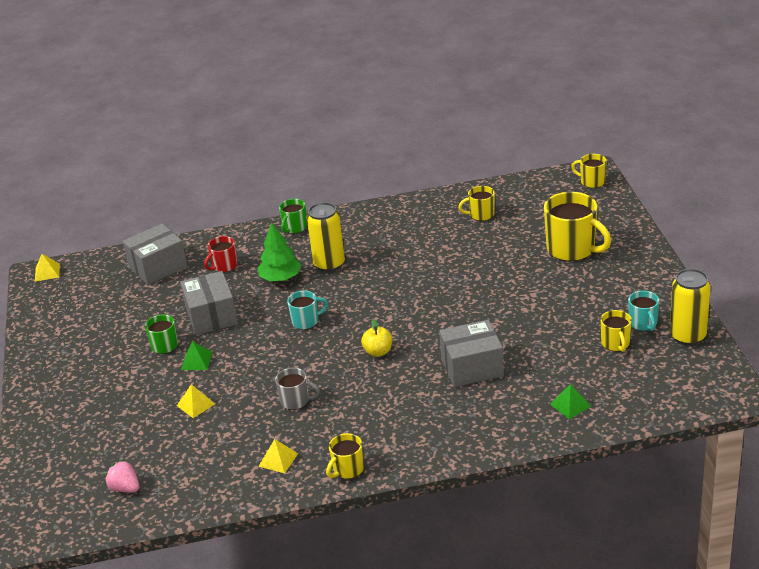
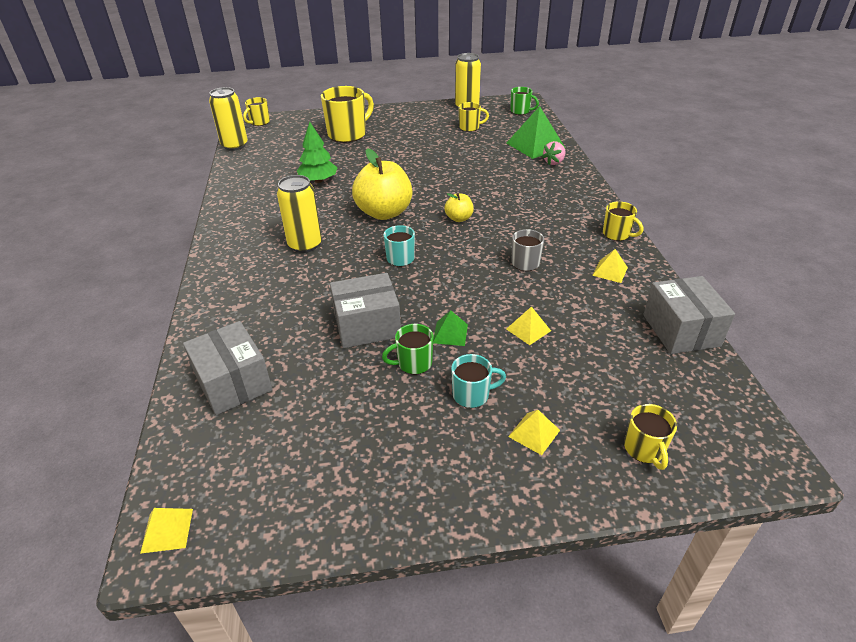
camera: 90 degrees left, 5 degrees up
(83, 409) = (534, 433): none -> yellow pyramid
(125, 488) = (672, 377): pink strawberry -> pink strawberry (554, 162)
(224, 266) = (266, 320): red mug -> none
(280, 278) = (314, 276): green tree -> green tree (318, 180)
(294, 228) = (219, 268): green mug -> green mug (520, 111)
(388, 301) = (384, 213): none -> yellow apple
(472, 367) = (487, 177): grey box -> grey box (681, 330)
(481, 215) = (273, 166): yellow mug -> yellow mug (644, 449)
(527, 180) = (235, 145): none -> yellow can
(570, 405) = (535, 145): green pyramid -> green pyramid, size x1.99
(643, 324) = (449, 118): turquoise mug -> turquoise mug (472, 395)

